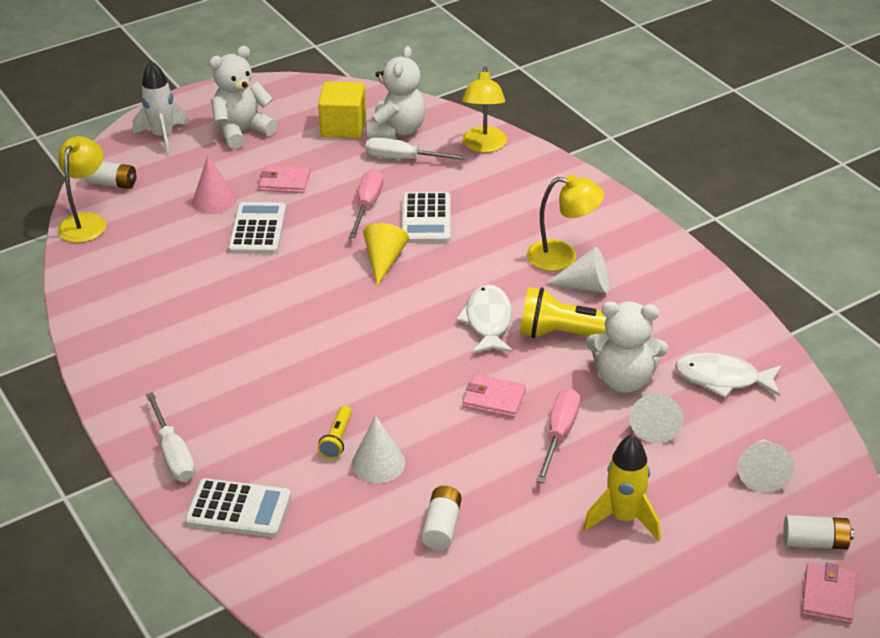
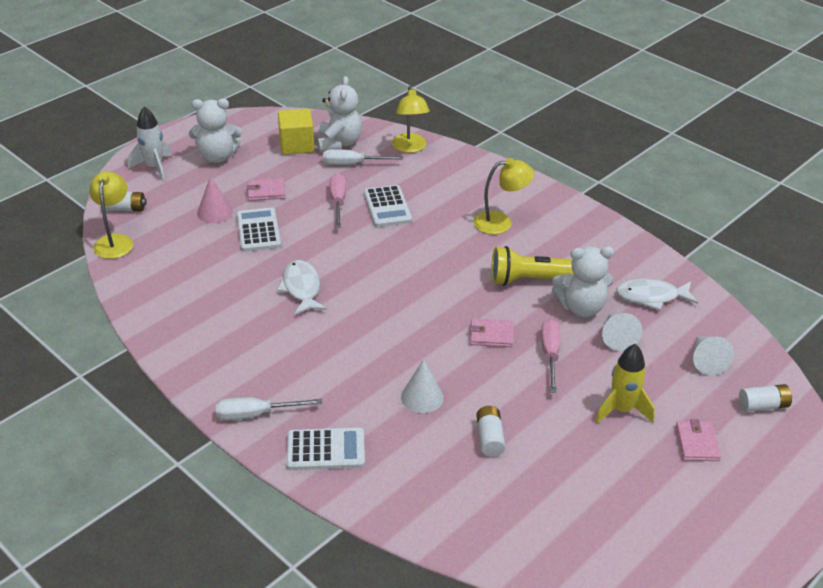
camera: 15 degrees left, 0 degrees up
(173, 453) = (256, 414): white screwdriver -> white screwdriver turned 120 degrees clockwise
(242, 131) = (217, 157): white teddy bear -> white teddy bear turned 135 degrees counterclockwise
(337, 439) = (383, 383): yellow flashlight -> none
(384, 260) = (367, 242): yellow cone -> none
(488, 321) = (464, 277): white fish -> white fish (301, 288)
(585, 286) = (526, 242): white cone -> none
(828, 596) = (787, 443): pink wallet -> pink wallet (697, 443)

